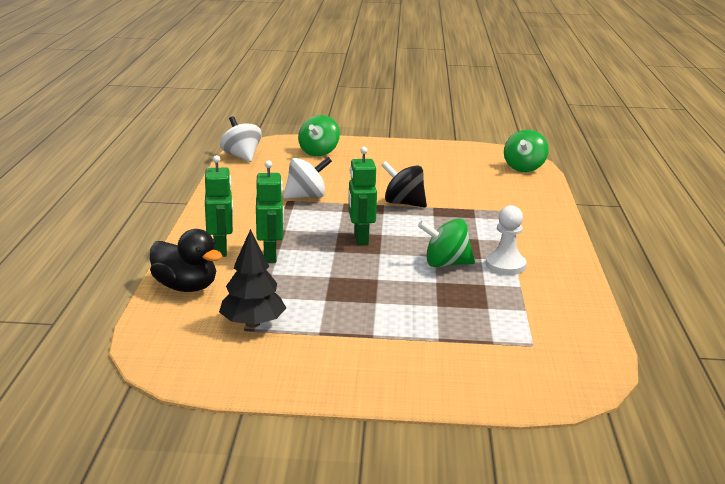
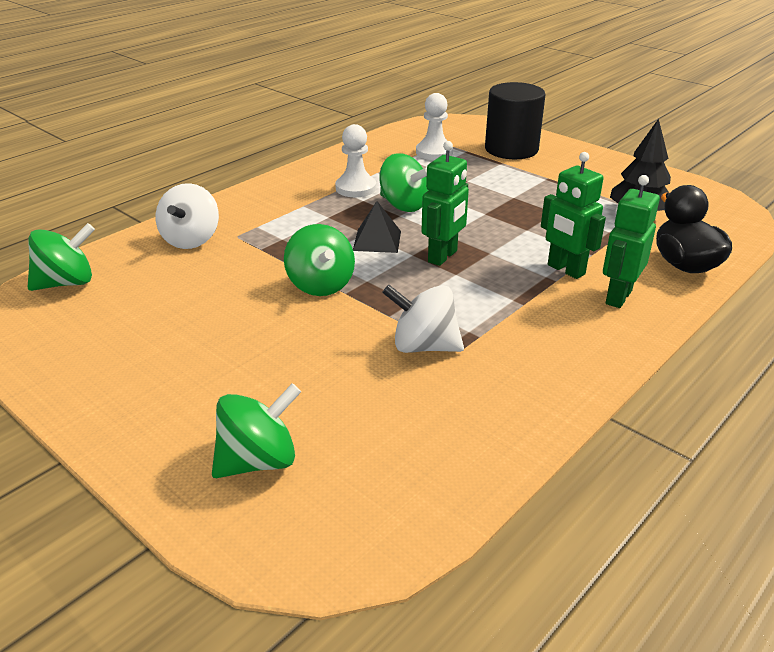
camera: 140 degrees left, 10 degrees up
(241, 156) = (414, 521): white spinning top -> white spinning top (191, 240)
(270, 256) = (565, 270): green robot -> green robot turned 75 degrees counterclockwise
(403, 203) = (320, 285): black spinning top -> green spinning top
(418, 234) = (377, 240): none -> black pyramid
(455, 363) = (511, 149): none -> black cylinder
(517, 327) = (434, 152): none -> white pawn

